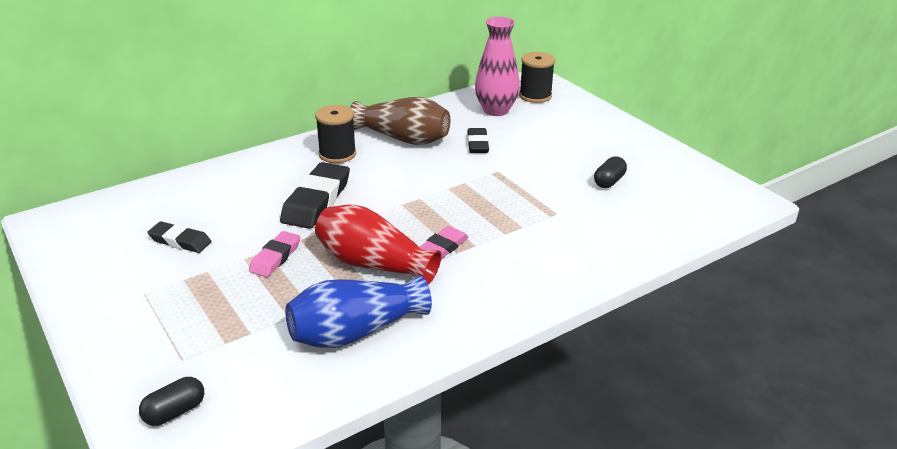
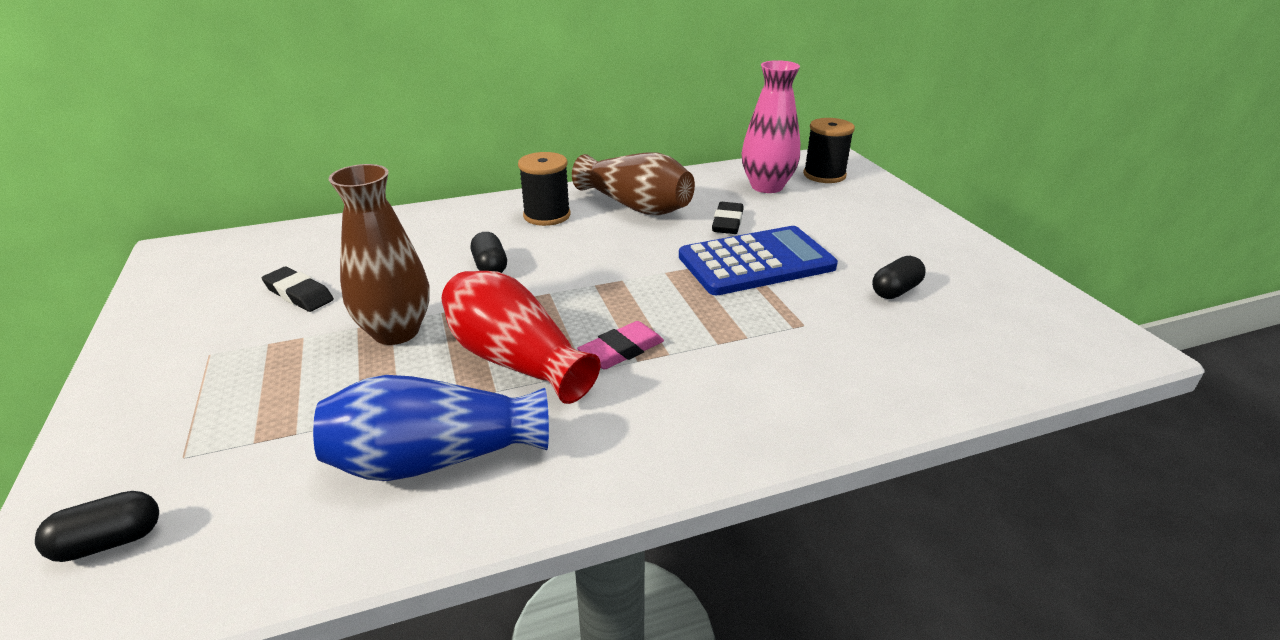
camera: 15 degrees right, 0 degrees up
(275, 257) = (396, 331): pink eraser -> brown vase
(316, 201) = (490, 267): black eraser -> black capsule
(509, 173) = (756, 262): none -> blue calculator

